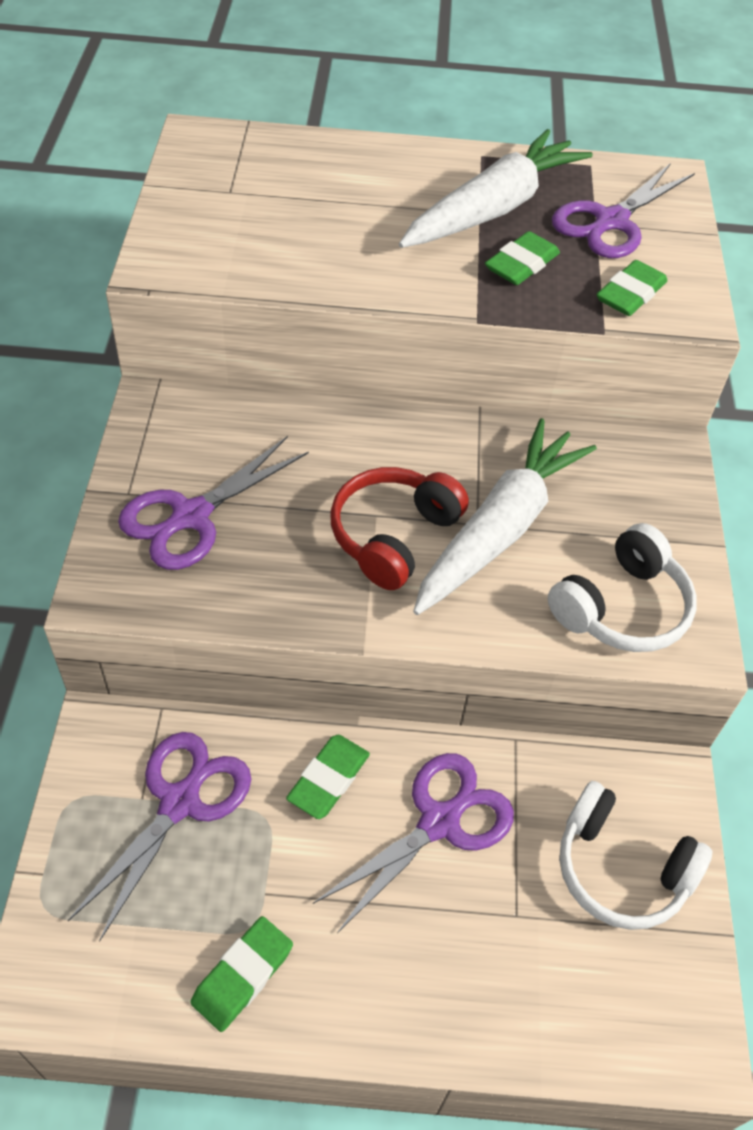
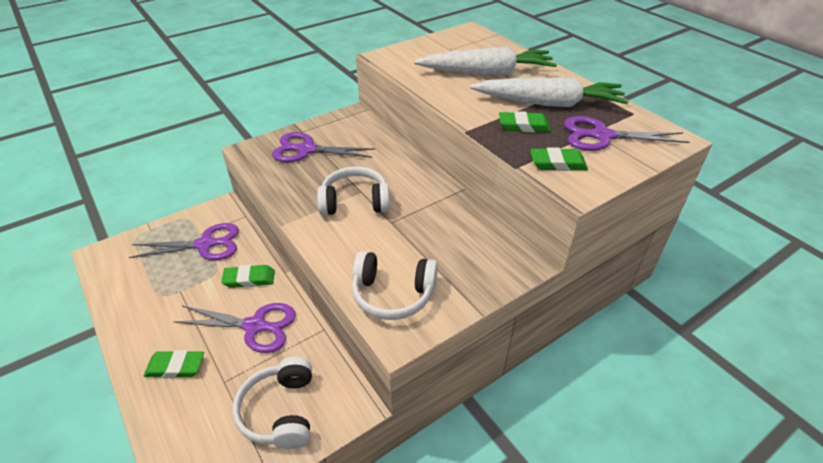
camera: 55 degrees right, 10 degrees down
(242, 975) = (137, 305): green eraser -> green eraser (175, 367)
(393, 536) = (355, 202): red headphones -> white headphones
(500, 528) = (396, 230): white carrot -> white carrot (486, 72)

